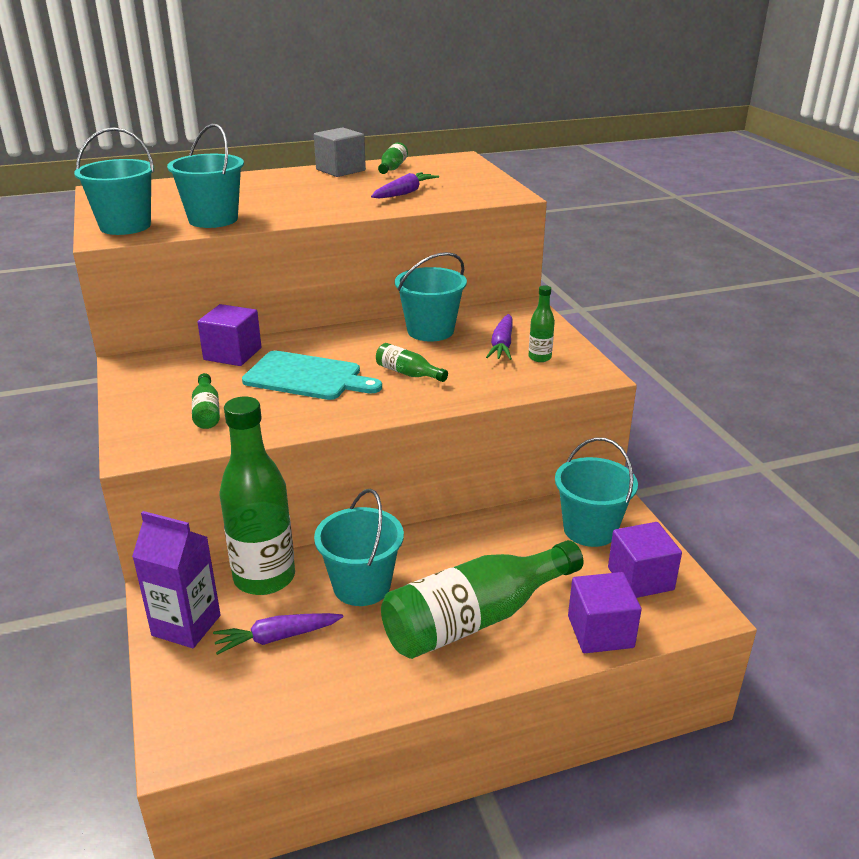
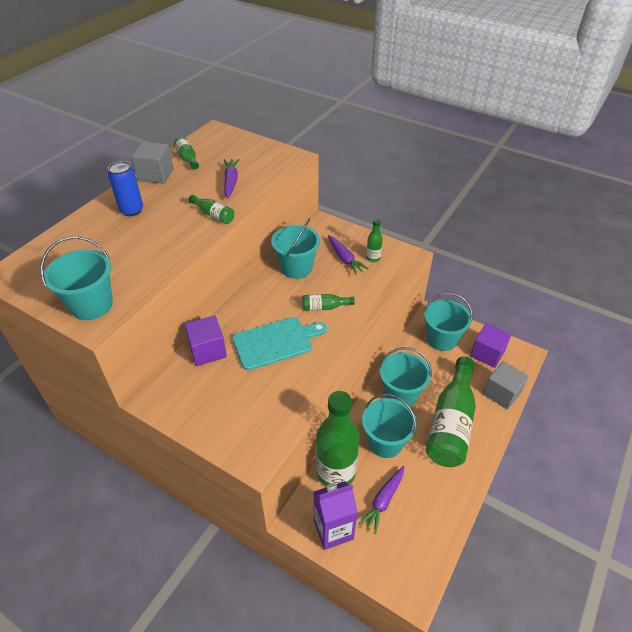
camera: 40 degrees left, 15 degrees up
(207, 411) = (254, 403): green bottle -> green bottle (213, 215)
(213, 219) = (145, 266): turquoise bucket -> turquoise bucket (400, 394)
(273, 184) = (132, 210): none -> blue can
(600, 632) = (501, 393): purple cube -> grey cube

